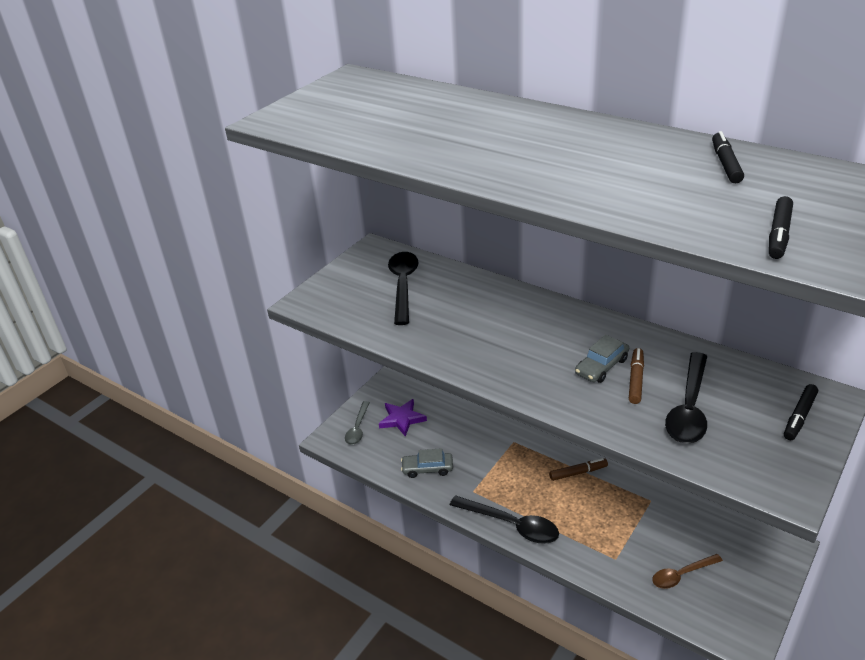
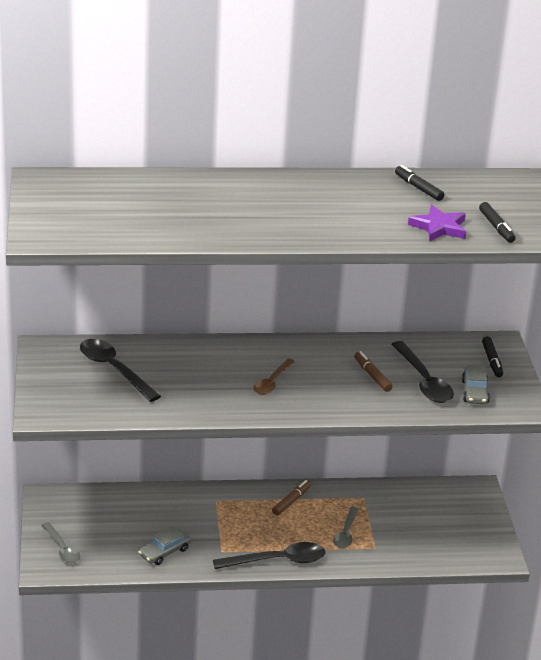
camera: 45 degrees left, 5 degrees down
(402, 419) = (96, 524): purple star -> purple star (439, 227)
(600, 529) = (346, 533): none -> grey spoon
(601, 366) = (340, 375): grey car -> grey car (474, 392)
(681, 575) = (428, 537): brown spoon -> brown spoon (272, 382)

